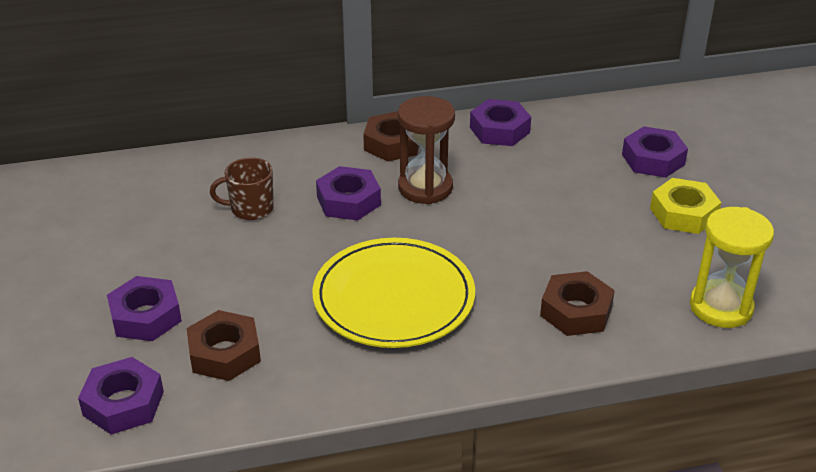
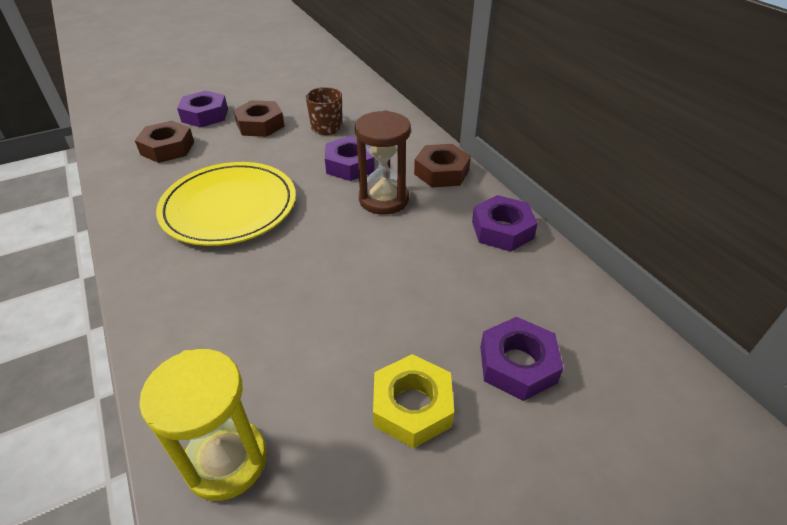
camera: 75 degrees right, 5 degrees up
(123, 403) = (125, 125): purple nut -> none
(576, 311) = (215, 322): brown nut -> brown nut (260, 125)

